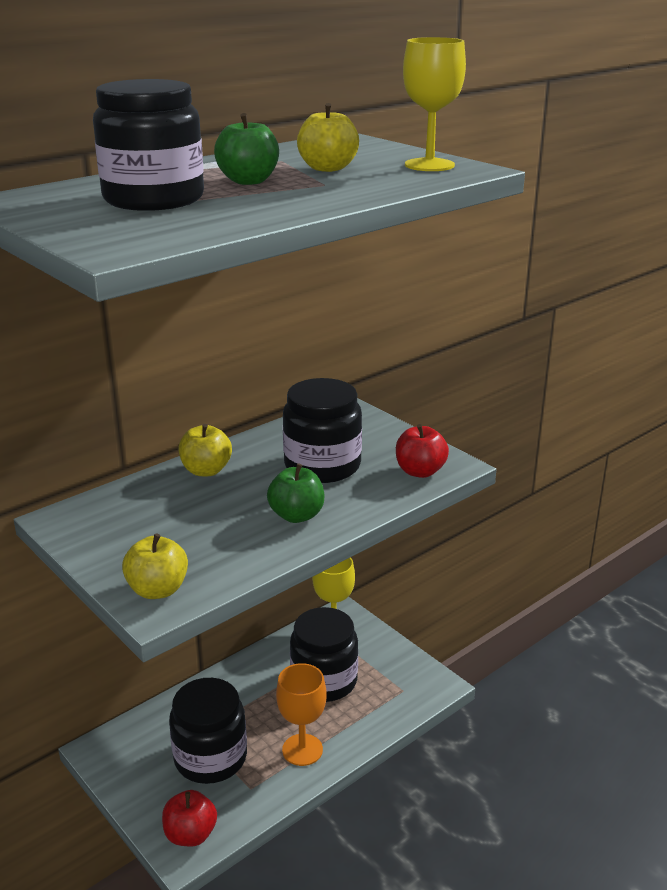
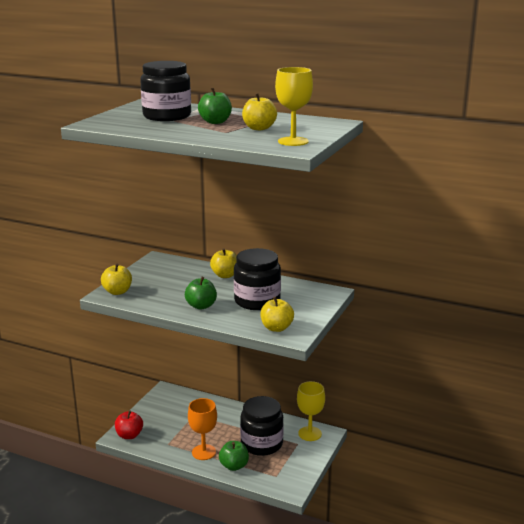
camera: 65 degrees right, 5 degrees down
(210, 758) = (180, 424): black jar -> none
(356, 726) = (234, 466): none -> green apple
(420, 471) = (276, 328): red apple -> yellow apple

